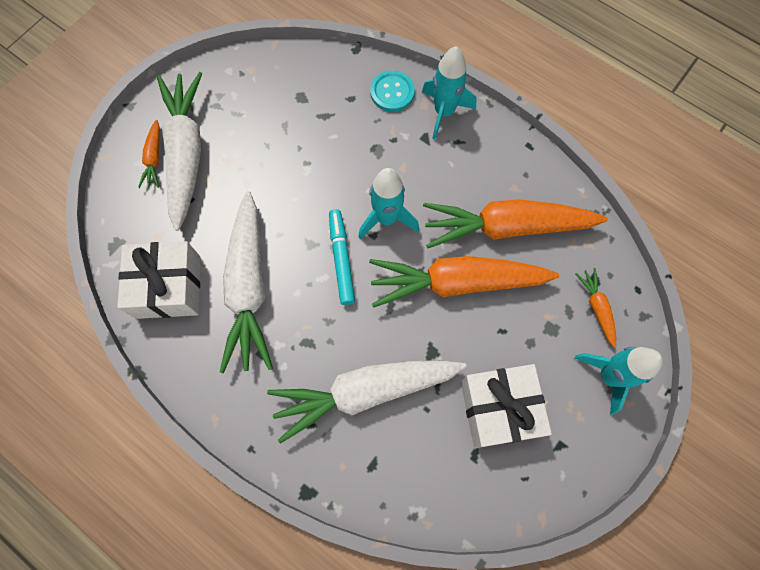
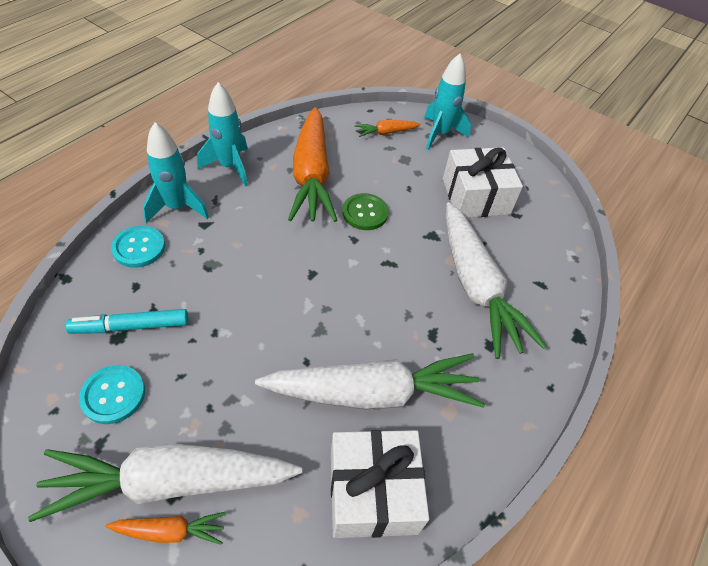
camera: 95 degrees left, 20 degrees down
(252, 105) = (113, 395): none -> turquoise button
(341, 259) = (339, 301): turquoise marker -> turquoise marker (131, 326)
(386, 218) = (295, 261): turquoise rocket -> turquoise rocket (230, 167)
(457, 282) = (365, 213): orange carrot -> green button

